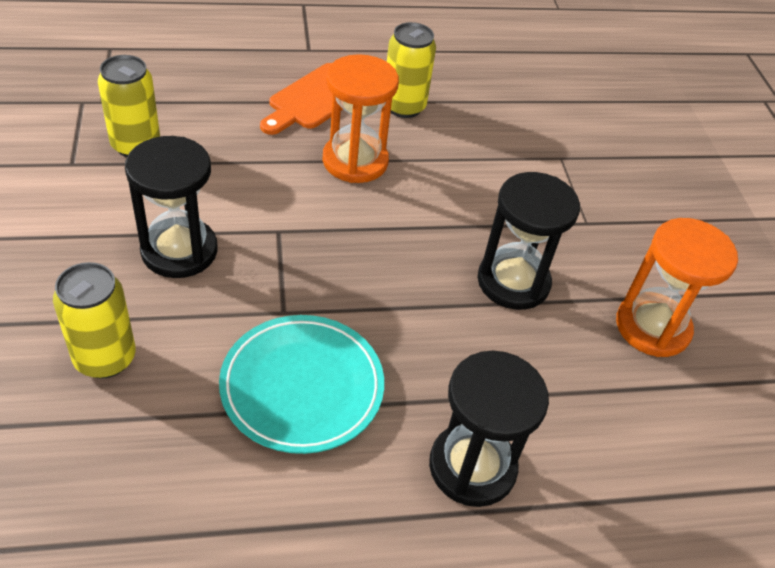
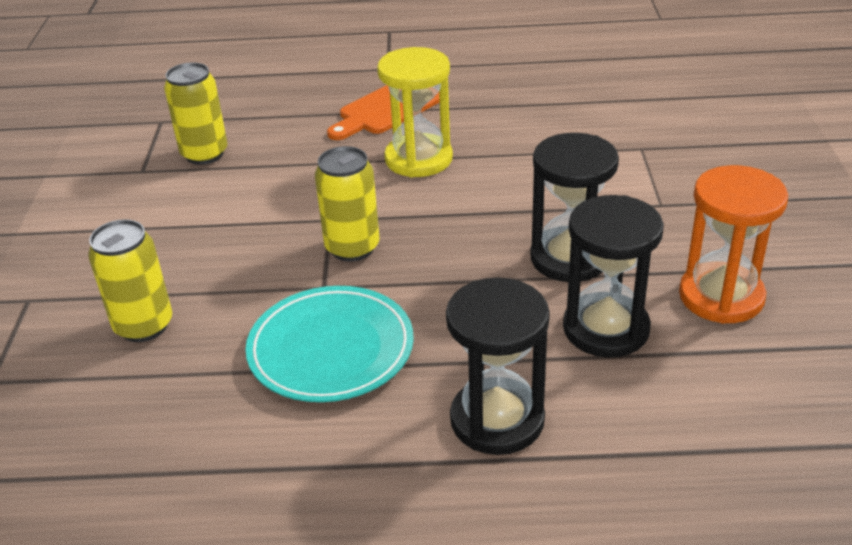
camera: 15 degrees right, 10 degrees down
(179, 251) = (230, 238): black hourglass -> black hourglass (606, 329)
(355, 161) = (418, 159): orange hourglass -> yellow hourglass
(404, 107) = (477, 111): yellow can -> yellow can (352, 248)

